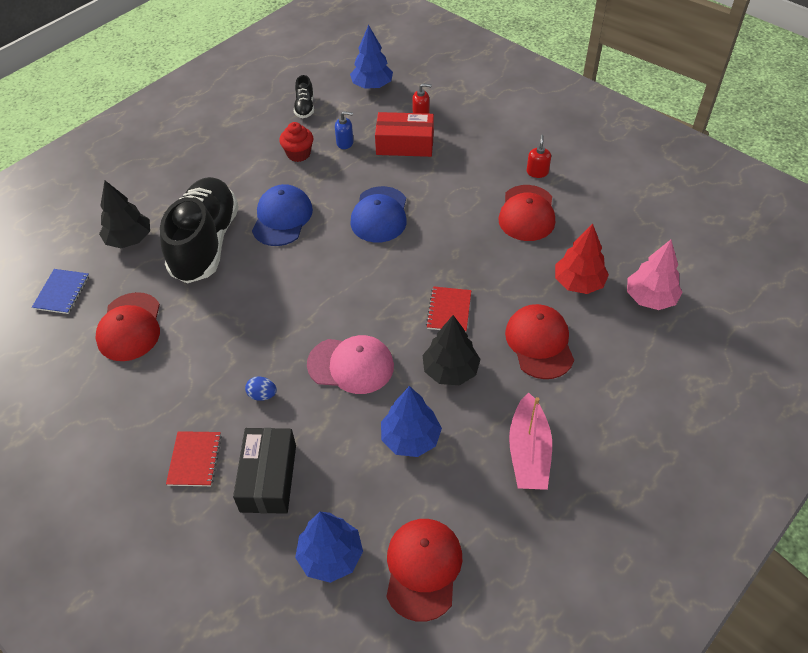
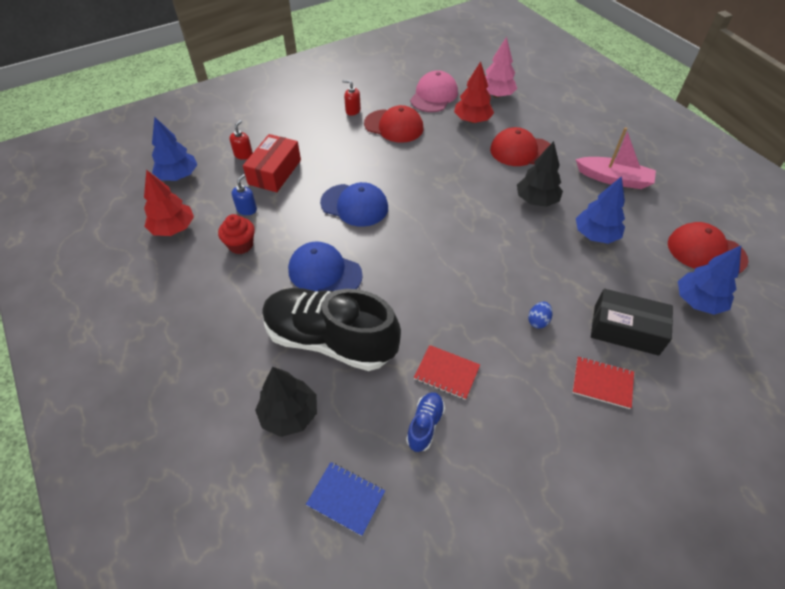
camera: 75 degrees left, 0 degrees up
(130, 327) = (425, 425): red cap -> blue shoe
(305, 107) = (173, 228): black shoe -> red tree
(351, 365) = (518, 255): pink cap -> pink cap (434, 96)
(449, 310) = (477, 188): red notebook -> red notebook (446, 373)

